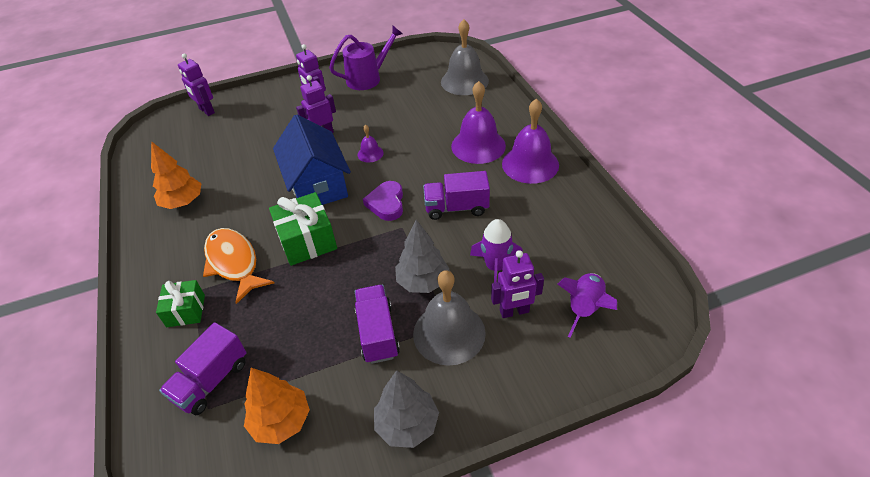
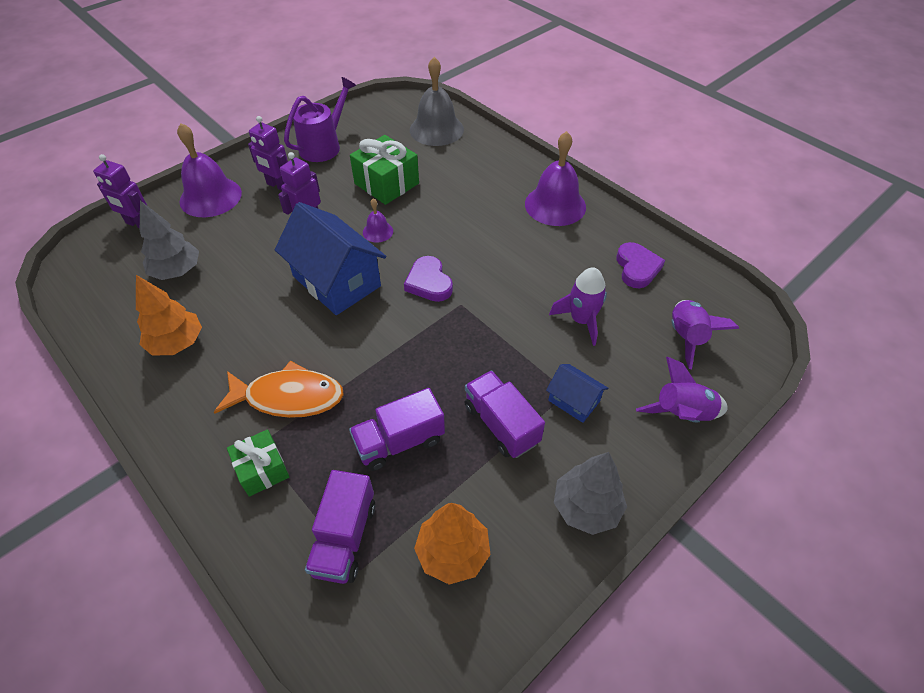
camera: 25 degrees left, 5 degrees up
(234, 263) = (289, 397): orange fish -> orange fish turned 150 degrees clockwise
(307, 241) = (362, 347): green gift -> green gift (386, 183)
(423, 281) = (516, 356): grey tree -> grey tree (177, 271)
(449, 333) = (574, 401): grey bell -> blue house
(456, 208) = (506, 269): purple truck -> purple truck (399, 442)
(478, 146) = (491, 197): purple bell -> purple bell (210, 197)
(514, 311) = (624, 360): purple robot -> none
(539, 375) = (682, 414): none -> purple rocket
(573, 235) = (637, 268): none -> purple heart

